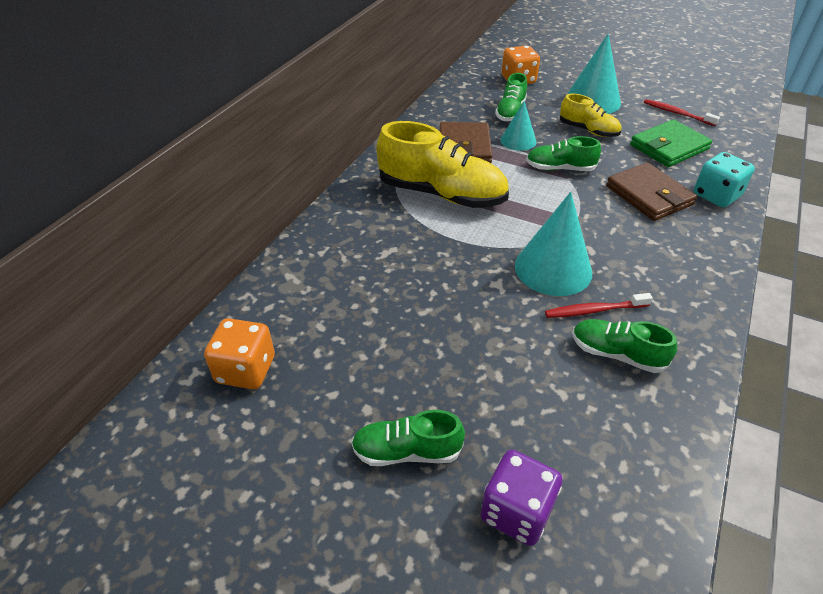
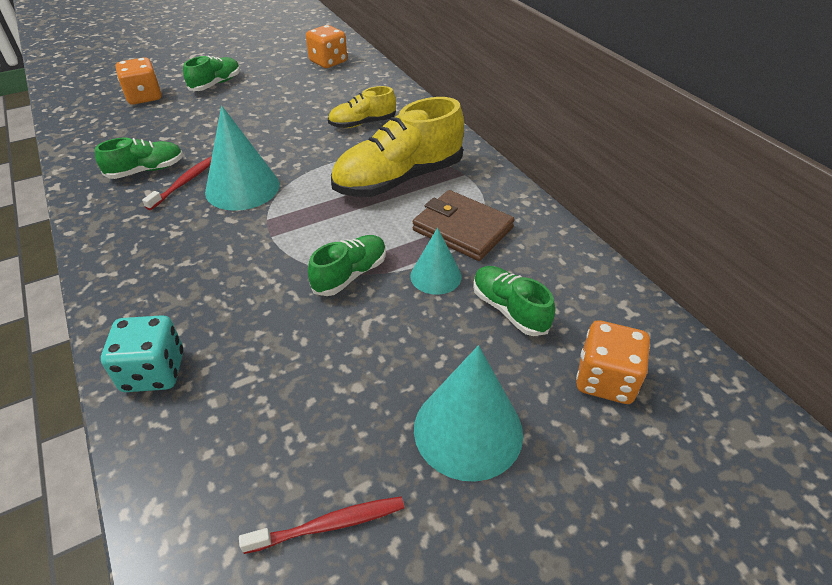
camera: 125 degrees right, 0 degrees up
(516, 511) = (144, 97): purple dice -> orange dice
(588, 130) = (395, 357): yellow shoe -> yellow shoe (362, 123)
(649, 195) = (230, 311): brown wallet -> none
(669, 147) = (272, 416): green wallet -> none

